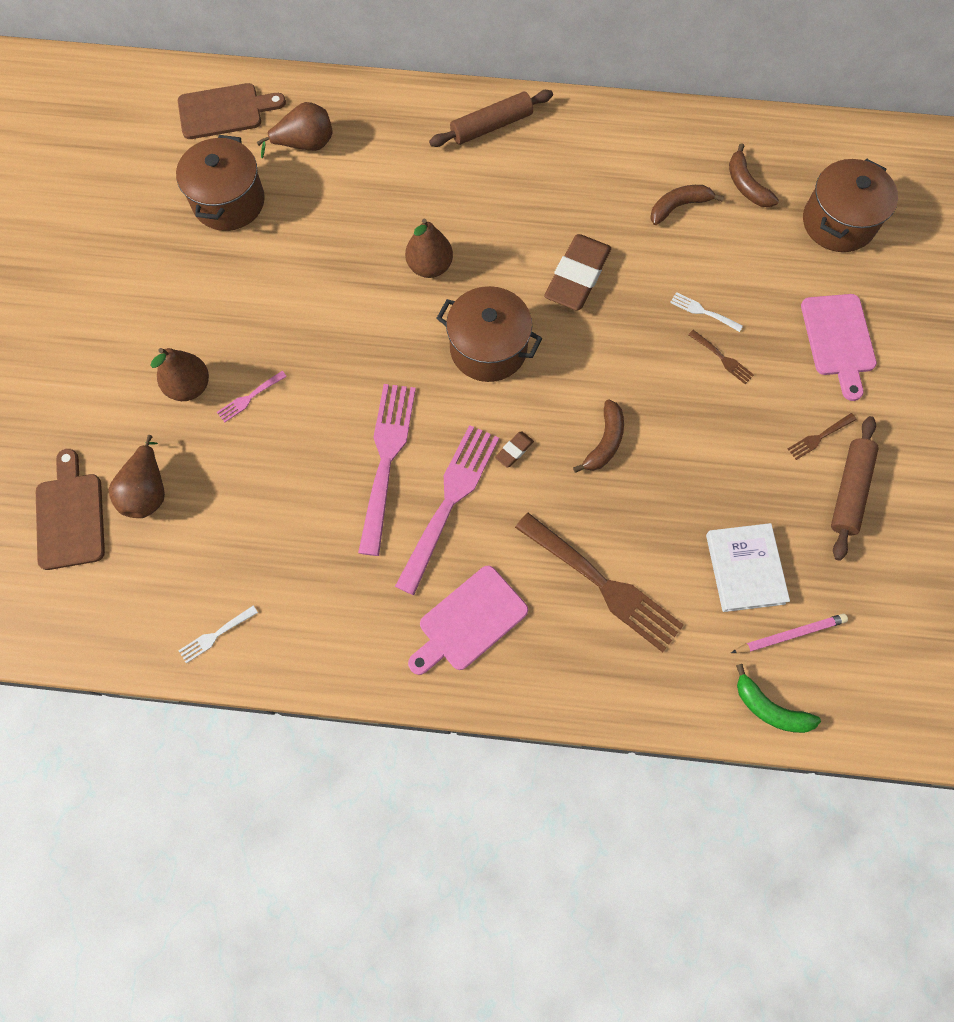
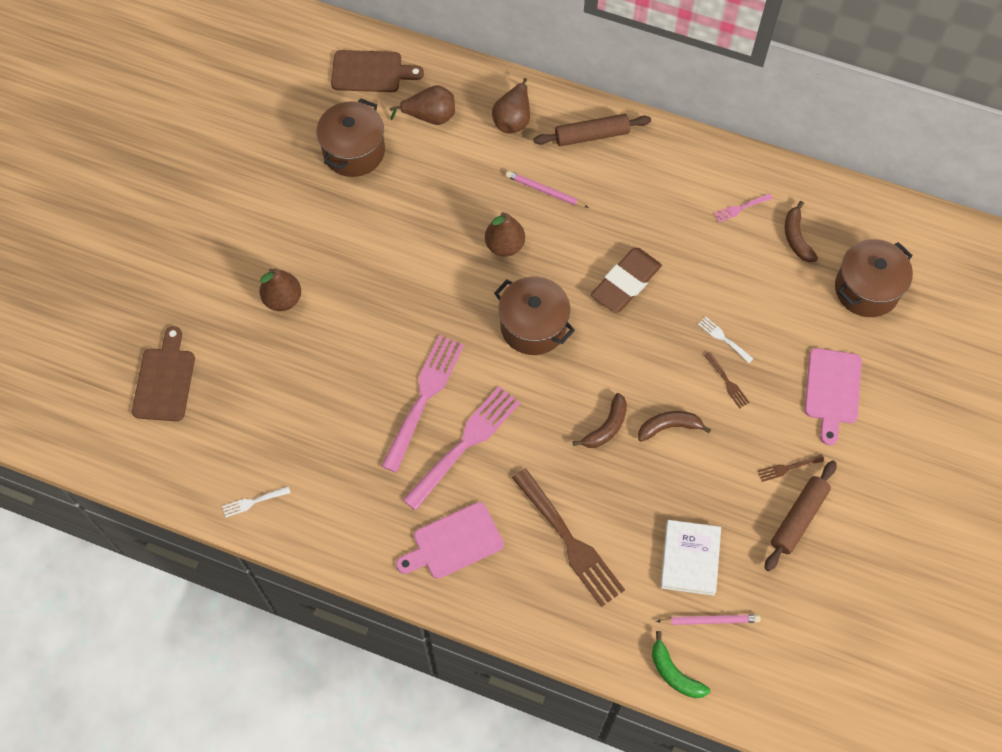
camera: 15 degrees right, 5 degrees down
(148, 491) = (229, 376): brown pear -> brown pear (513, 119)
(250, 397) = (328, 320): pink fork -> pink fork (741, 208)
(457, 197) = (545, 191): none -> pink pencil
(514, 450) = (529, 415): brown eraser -> none
(678, 207) = (731, 243): brown banana -> brown banana (669, 427)

